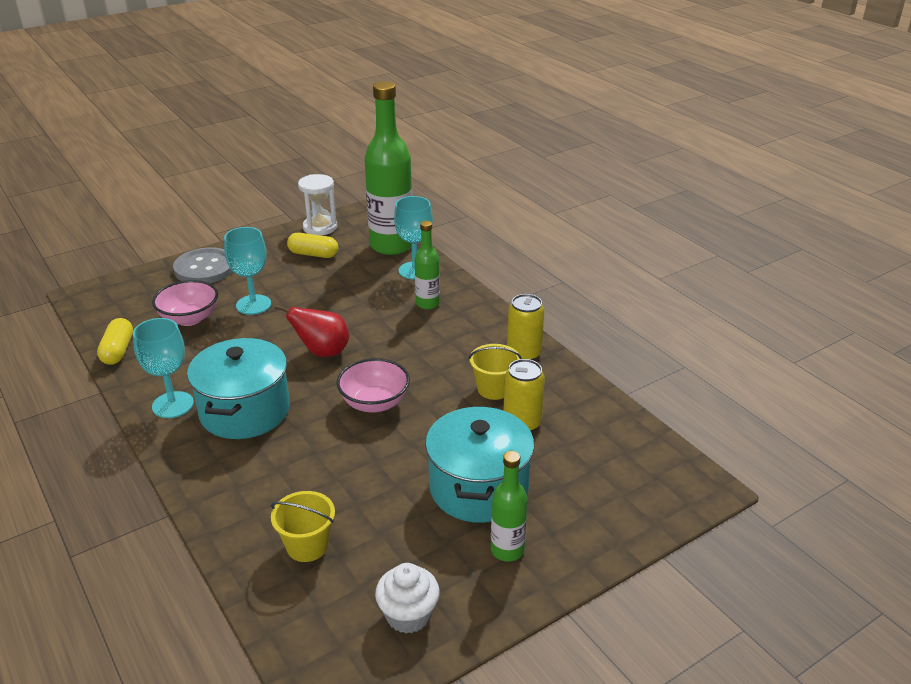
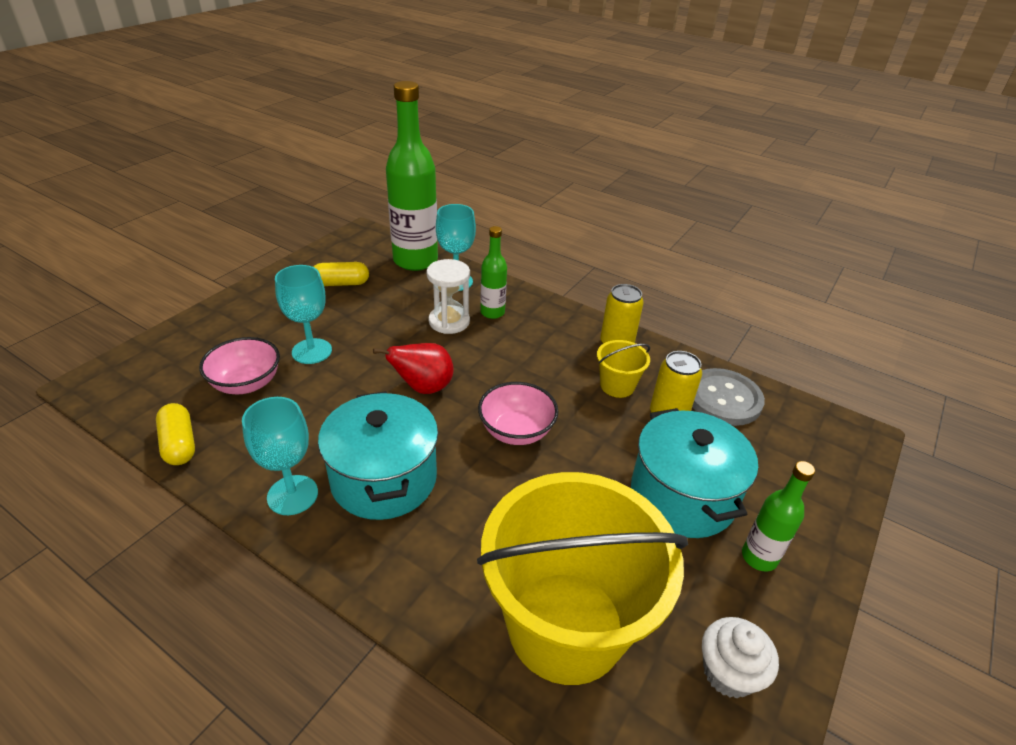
camera: 25 degrees left, 5 degrees up
(205, 268) = (228, 321): grey button -> grey button (723, 399)
(307, 546) = (566, 626): yellow bucket -> yellow bucket, size x2.40
(320, 227) = (329, 254): white hourglass -> white hourglass (449, 321)

